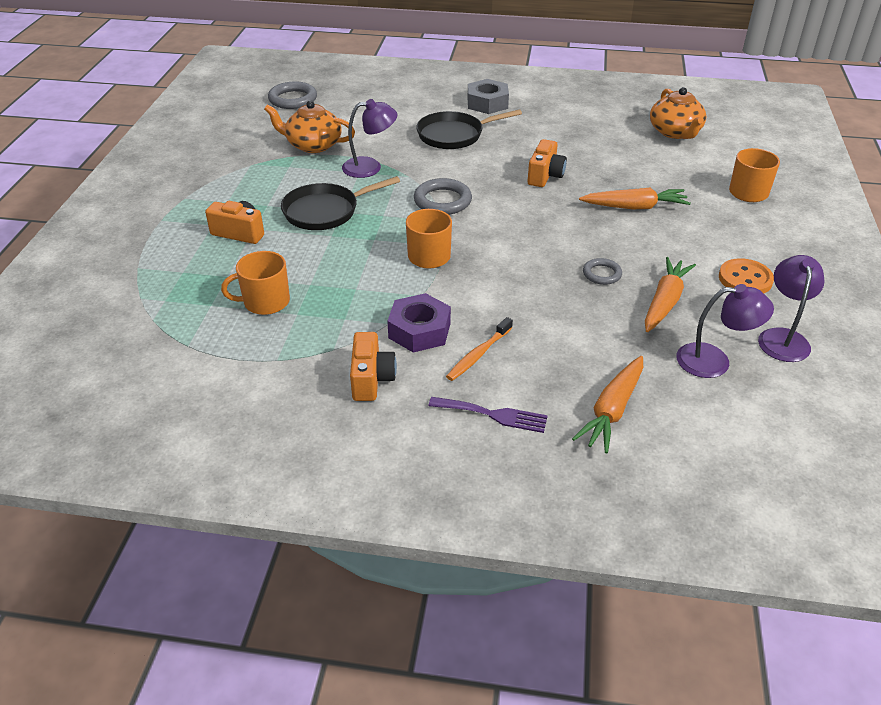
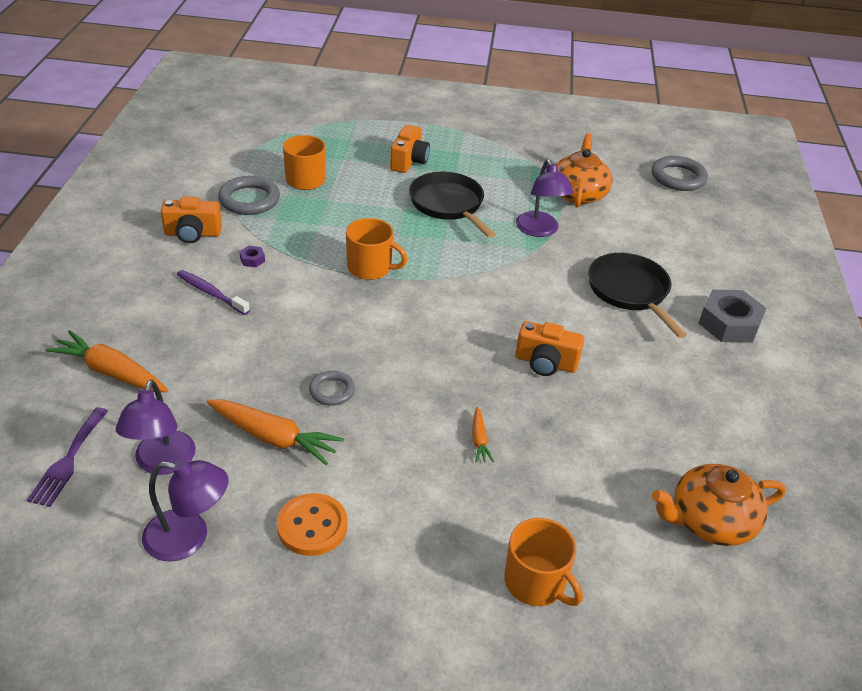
camera: 85 degrees right, 0 degrees up
(419, 330) = (252, 259): purple nut -> purple nut, size x0.42
(442, 201) = (476, 279): grey ring -> grey ring (249, 200)
(478, 354) = (211, 293): orange toothbrush -> purple toothbrush
(493, 415) = (129, 298): purple fork -> purple fork (68, 460)
(635, 207) = (479, 440): orange carrot -> orange carrot, size x0.51

